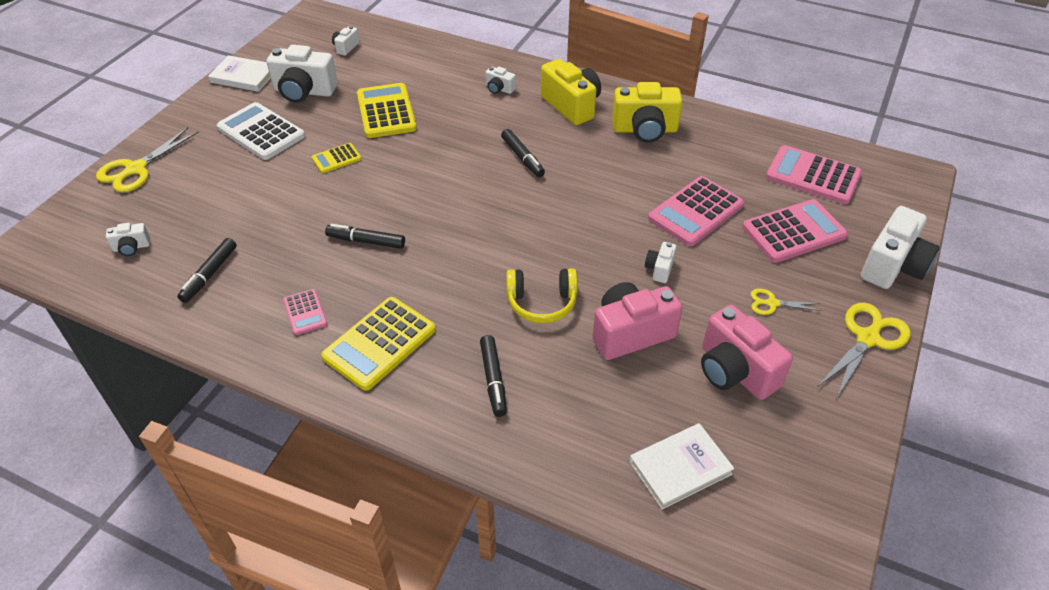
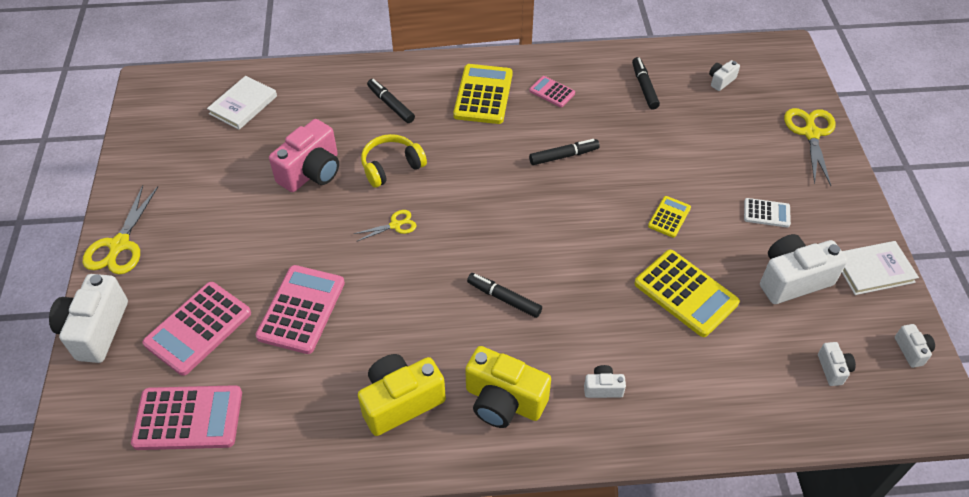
camera: 150 degrees right, 5 degrees up
(261, 132) = (766, 213): white calculator -> white calculator, size x0.53
(659, 269) = (311, 234): white camera -> white camera (911, 351)
(735, 371) = (223, 176): pink camera -> none
(772, 303) = (205, 243): yellow scissors -> yellow scissors (395, 225)

